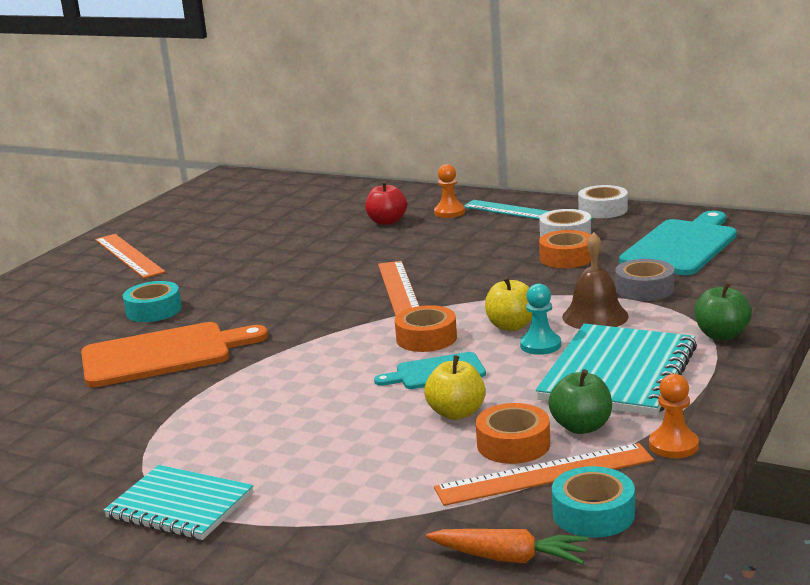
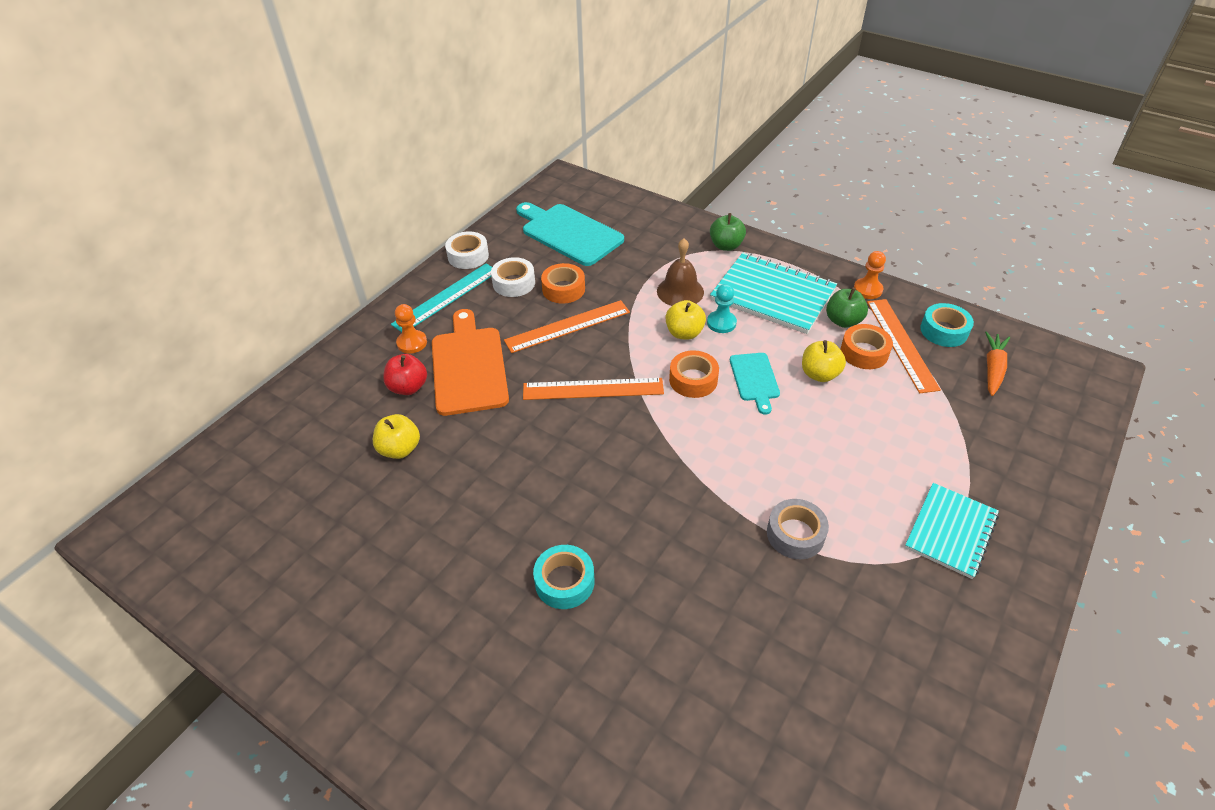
camera: 85 degrees left, 25 degrees up
(129, 255) = (374, 626): orange ruler -> orange ruler (567, 326)
(163, 354) = (679, 564): orange cutting board -> orange cutting board (468, 366)
(308, 232) = (400, 449): none -> yellow apple
(644, 289) = (641, 262): grey tape -> grey tape (795, 534)

